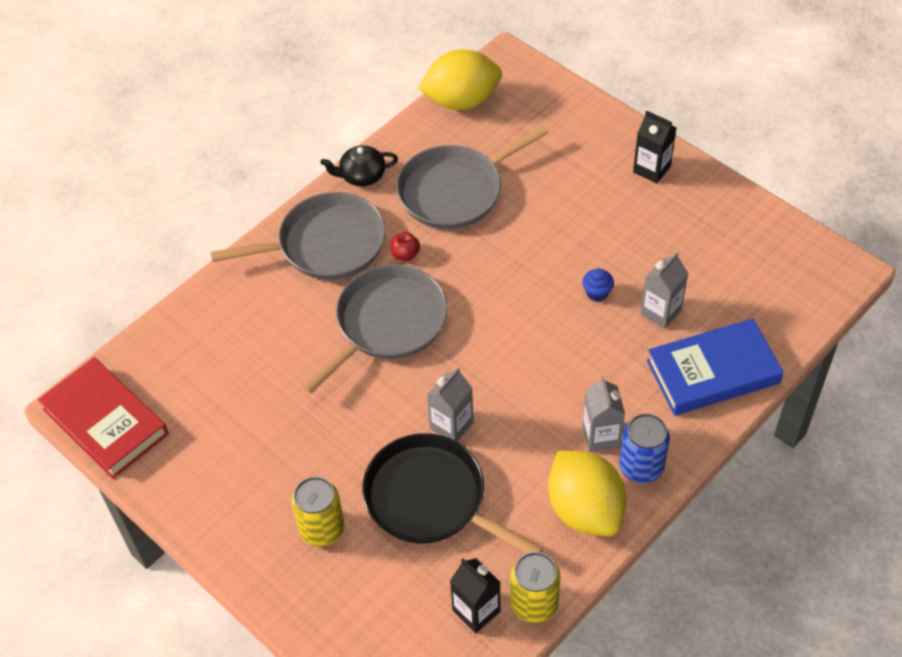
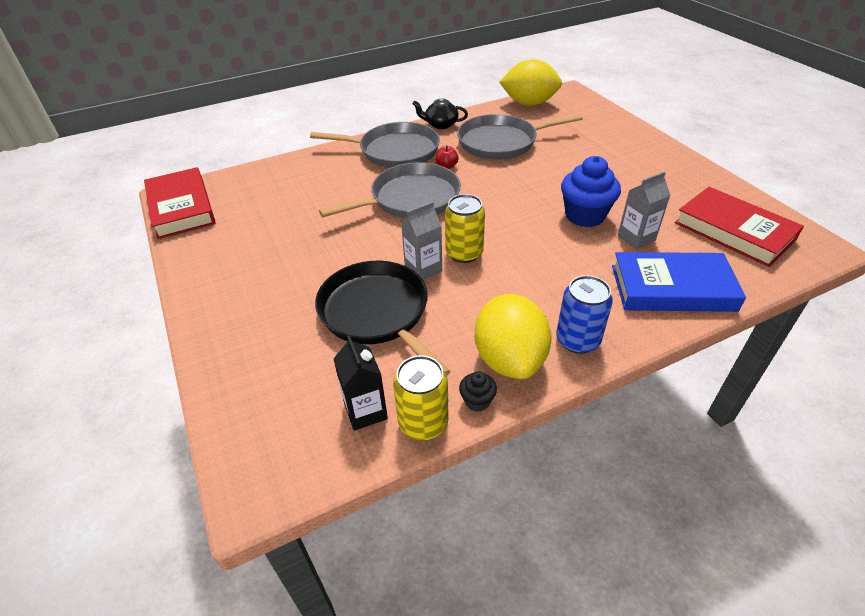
camera: 20 degrees right, 10 degrees down
(322, 529) = (277, 309): yellow can -> yellow can (464, 253)
(573, 565) = (477, 401): none -> black cupcake
(597, 293) = (585, 215): blue cupcake -> blue cupcake, size x2.12
(601, 436) = (549, 308): grey carton -> none
(651, 169) = (657, 157): black carton -> none
(757, 271) = (734, 231): none -> red book

